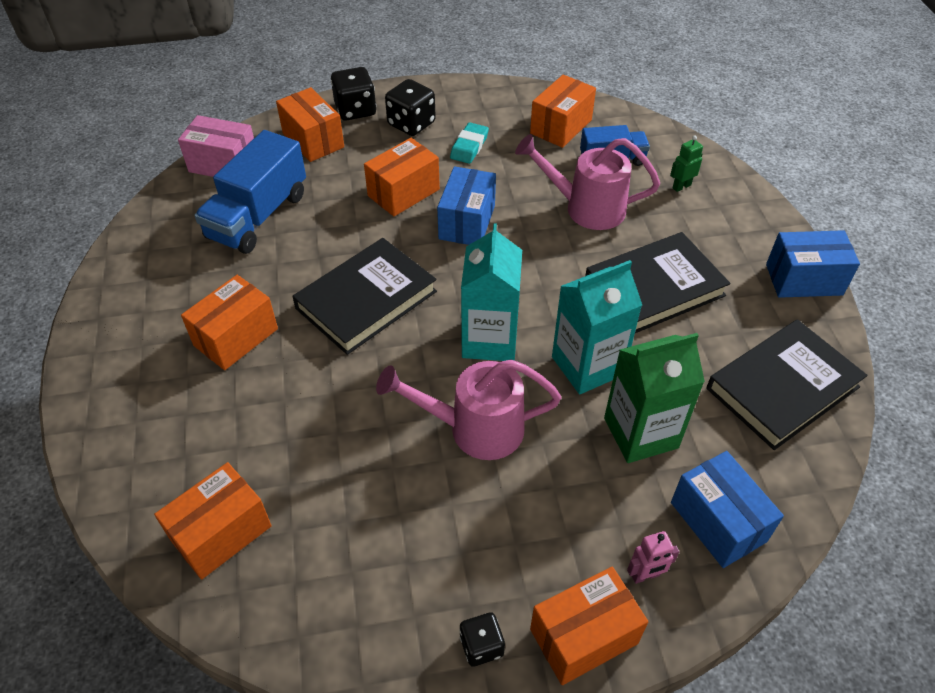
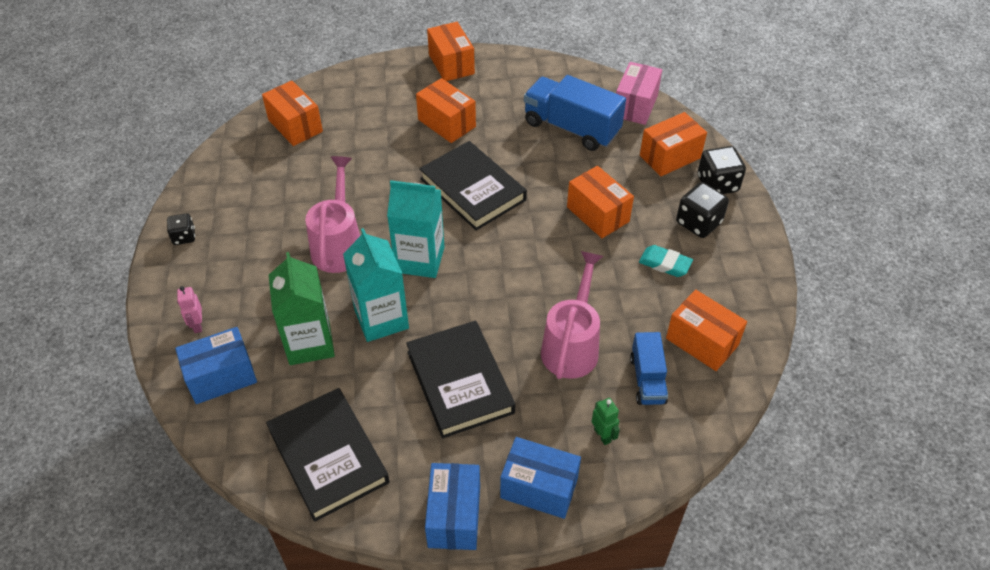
camera: 95 degrees right, 0 degrees up
(467, 222) = (557, 255): blue box -> blue box (539, 488)
(583, 636) = (170, 286): orange box -> orange box (451, 64)

